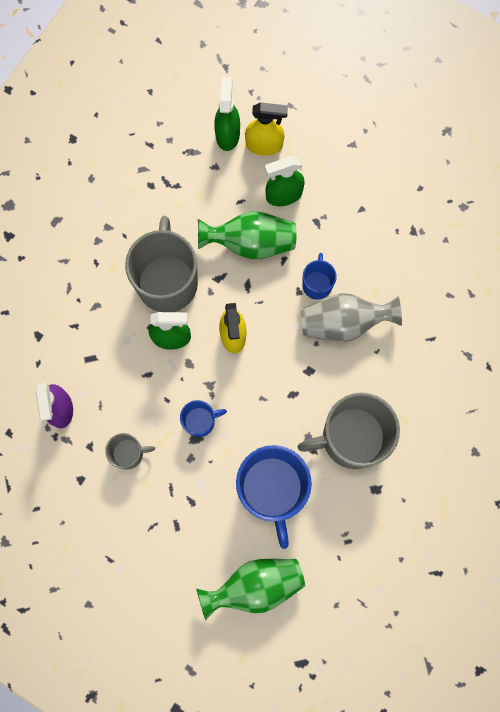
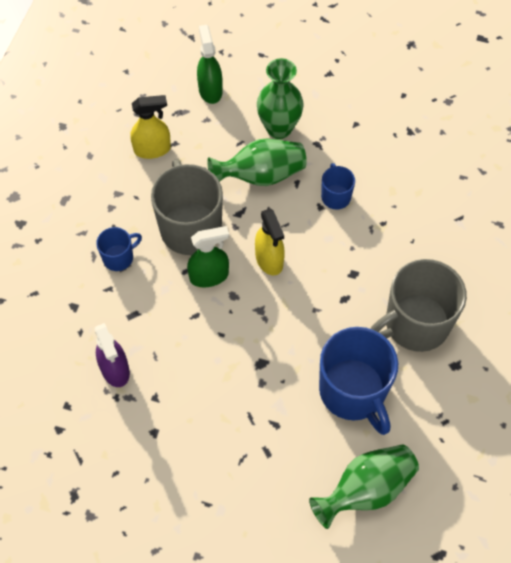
camera: 15 degrees left, 15 degrees down
(128, 453) = (197, 394): grey mug -> none
(200, 421) = (261, 346): blue mug -> blue mug (119, 257)
(264, 145) = (247, 91): yellow spray bottle -> yellow spray bottle (152, 149)
(283, 195) = (279, 128): green spray bottle -> green vase
(343, 323) = (372, 224): grey vase -> none

